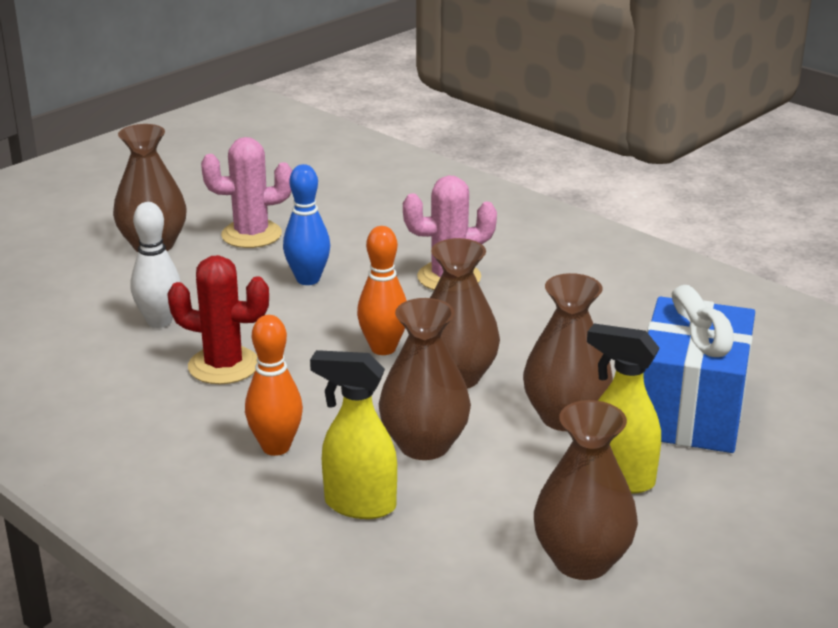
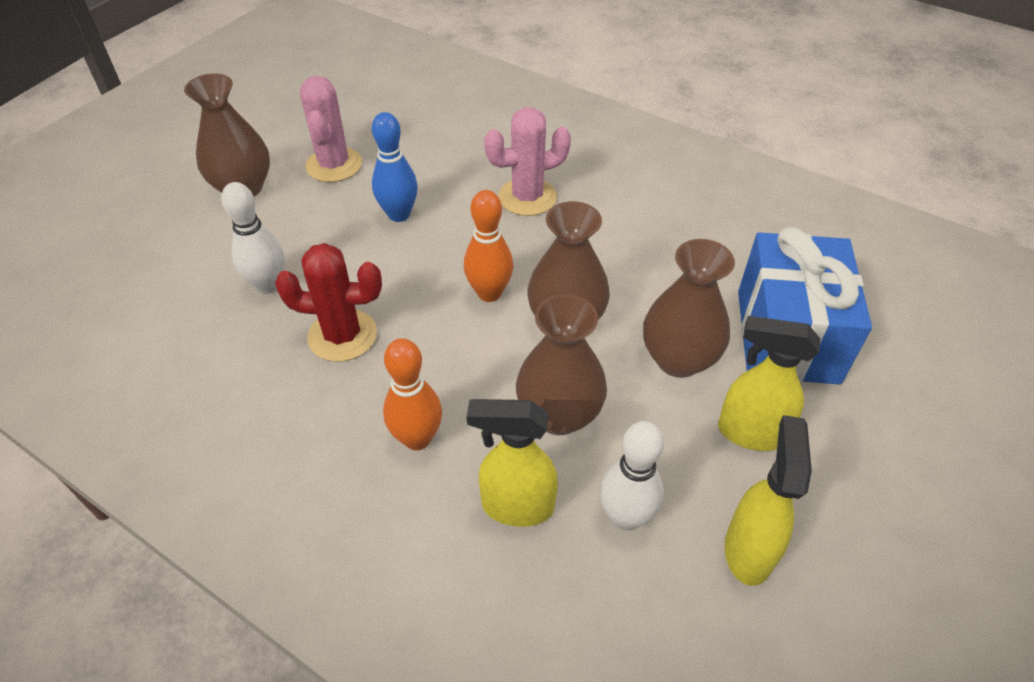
camera: 10 degrees left, 20 degrees up
(251, 235) = (334, 165): pink cactus -> pink cactus turned 75 degrees counterclockwise
(466, 524) = (625, 517): none -> white bowling pin
(582, 561) = (748, 550): brown vase -> yellow spray bottle

